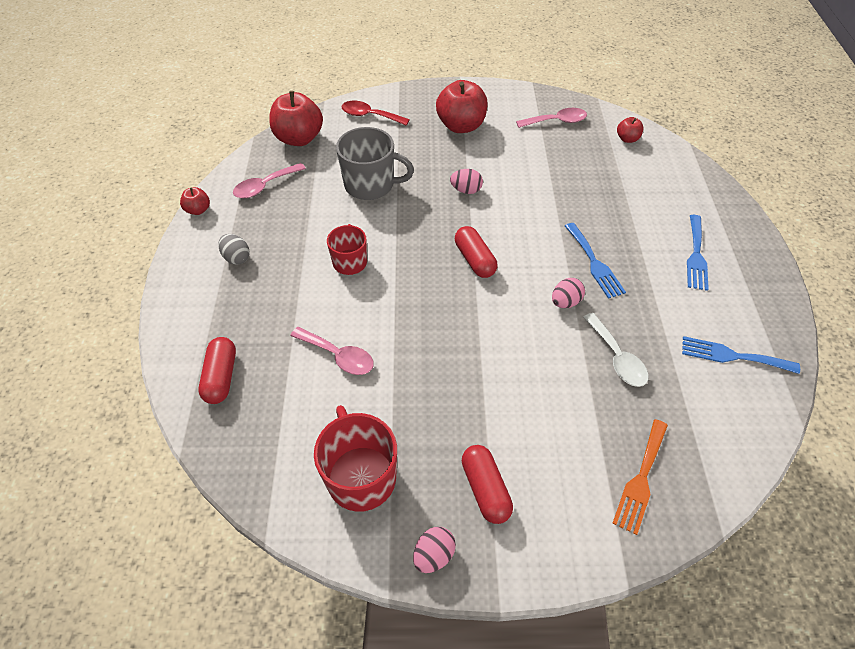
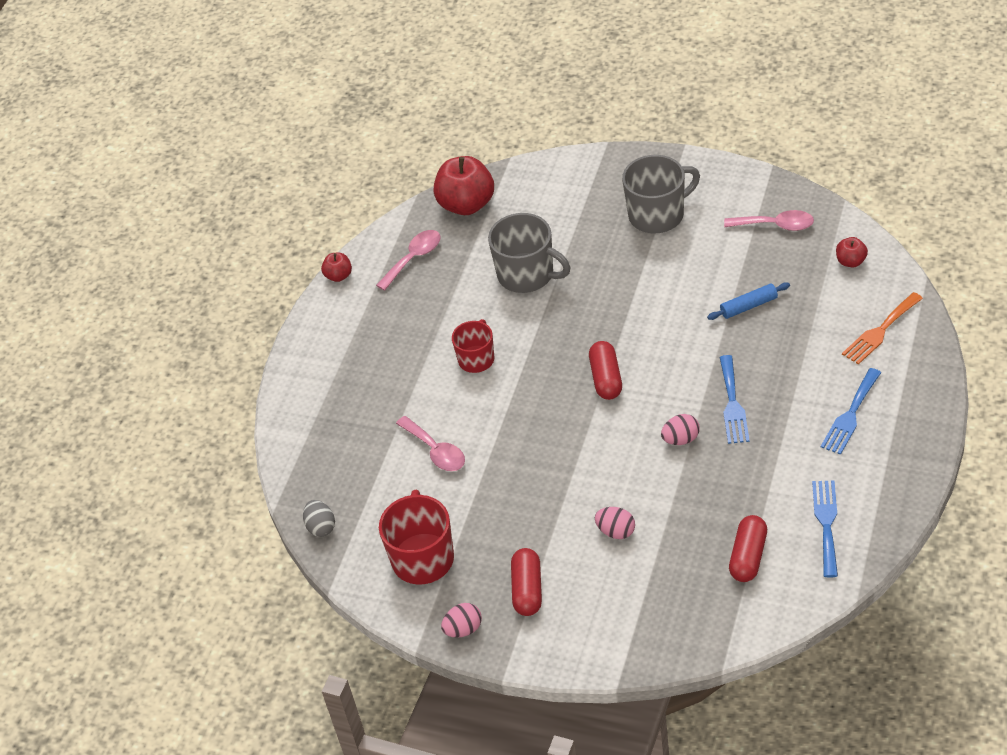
camera: 25 degrees right, 5 degrees down
(221, 377) = (323, 450): red capsule -> red capsule (748, 556)
(236, 258) = (365, 335): grey egg -> grey egg (321, 527)
(265, 186) = (413, 258): pink spoon -> pink spoon turned 150 degrees clockwise
(370, 116) = (556, 186): red spoon -> none
(461, 126) = (657, 215): red apple -> grey mug
(466, 190) = (629, 298): pink egg -> pink egg (616, 531)
(566, 182) = (749, 306): none -> blue rolling pin
(617, 357) = (706, 503): white spoon -> none
(641, 479) = (672, 611): orange fork -> orange fork (880, 331)
(732, 356) = (826, 523): blue fork -> blue fork turned 60 degrees clockwise

